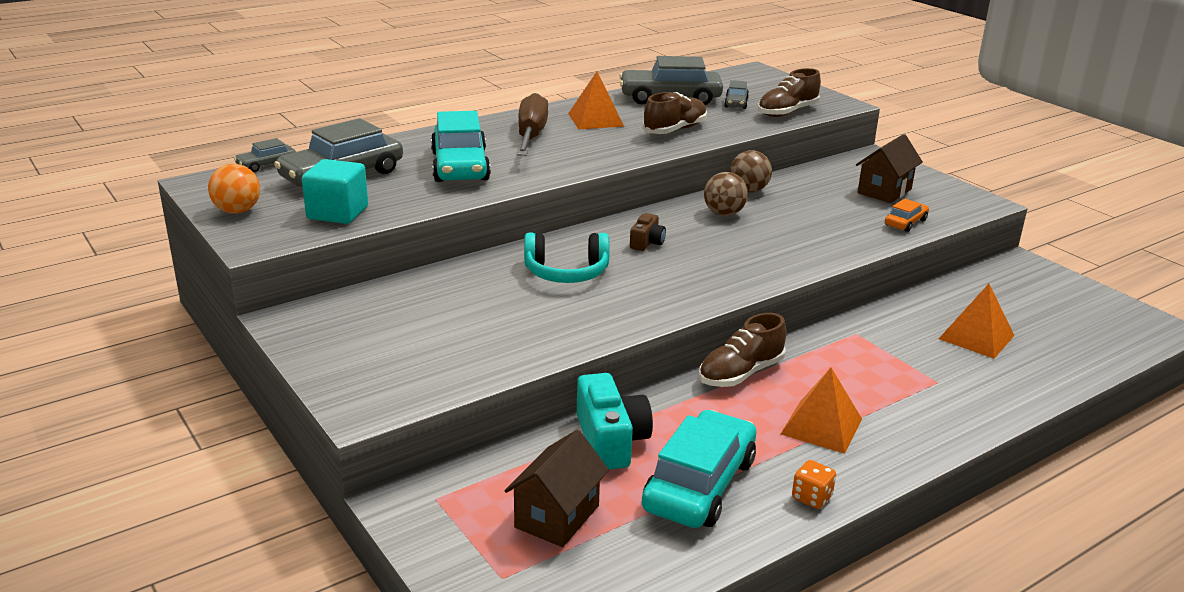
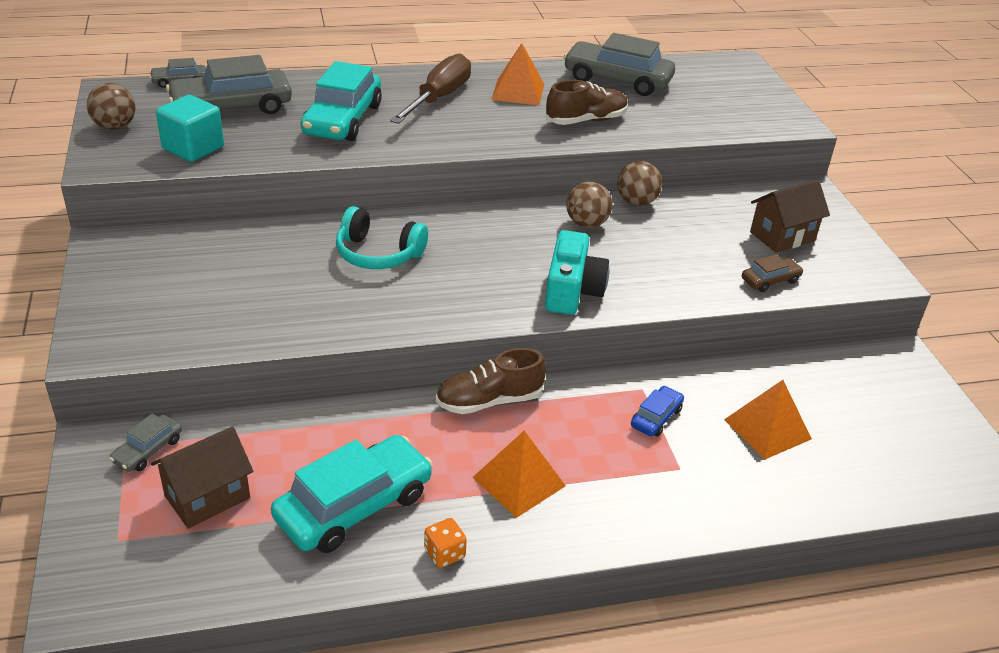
camera: 20 degrees right, 10 degrees up
(237, 211) = (115, 126): orange ball -> brown ball
(611, 440) = (313, 435): turquoise camera -> turquoise camera (572, 291)
(647, 242) = (482, 239): brown camera -> none
(736, 103) = (681, 99): grey car -> grey car (148, 450)
(787, 112) = (726, 122): brown shoe -> none
(886, 351) = (656, 417): none -> blue car
(905, 223) = (770, 280): orange car -> brown car

